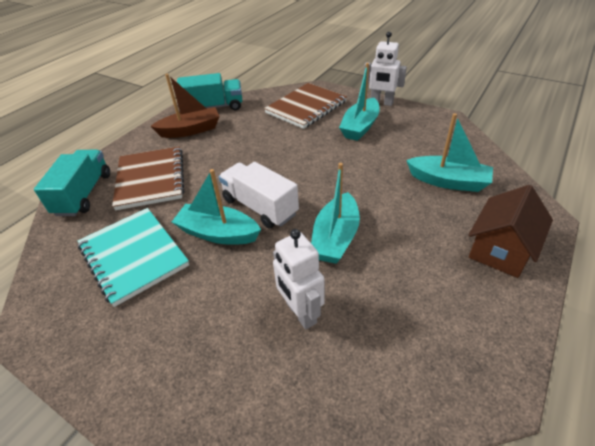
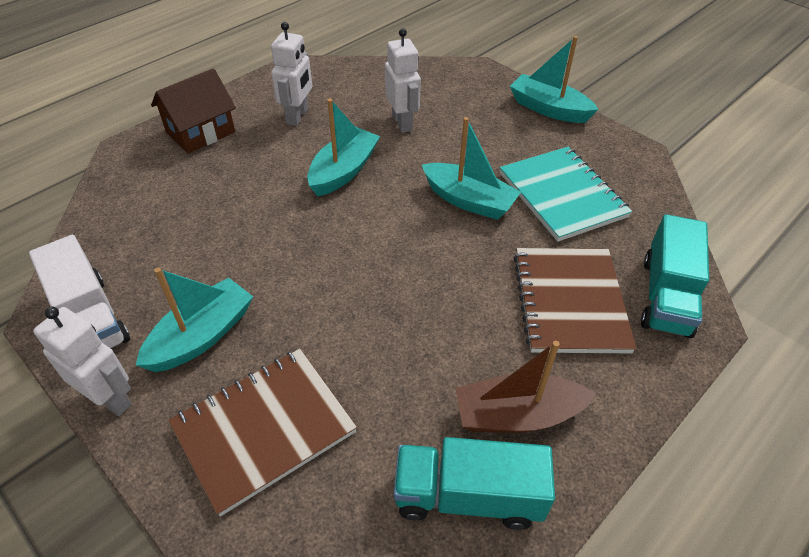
camera: 170 degrees left, 5 degrees up
(260, 207) = (415, 222): white truck -> white truck (90, 318)
(422, 294) = (298, 116): none -> white robot
(448, 181) = (172, 206): turquoise boat -> turquoise boat (548, 109)

